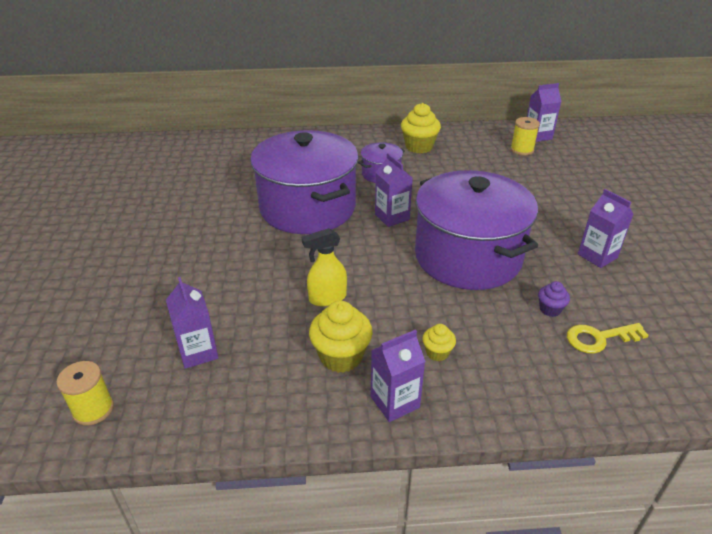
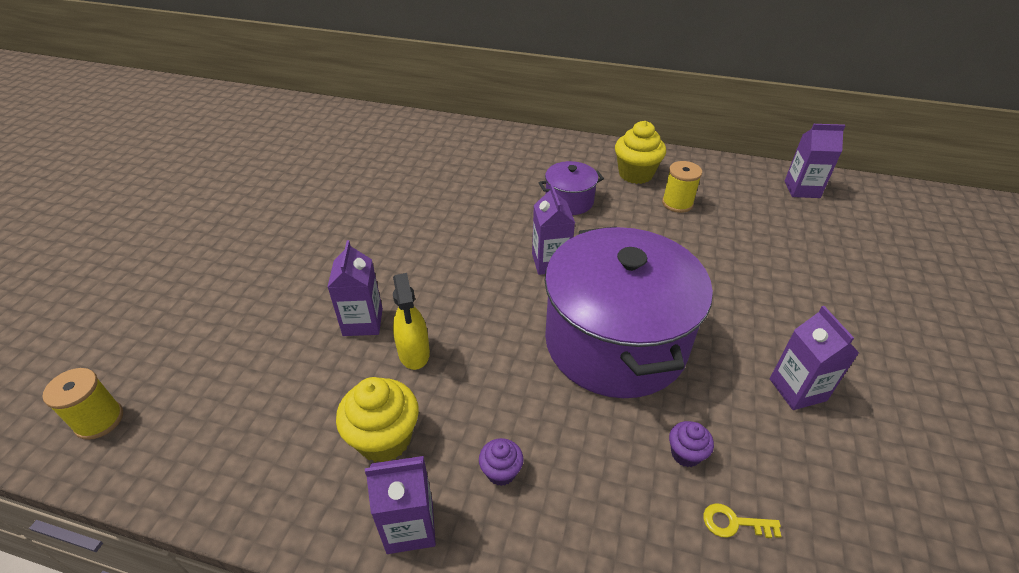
camera: 20 degrees right, 5 degrees up
(198, 352) = (239, 382): purple carton -> purple carton (363, 322)
(307, 208) = (460, 227): purple pot -> none
(327, 298) = (414, 353): yellow spray bottle -> yellow spray bottle turned 105 degrees counterclockwise
(437, 353) = (501, 472): yellow cupcake -> purple cupcake
(522, 150) = (769, 205): yellow spool -> yellow spool (677, 203)
(599, 338) = (734, 523): yellow key -> yellow key, size x0.63

